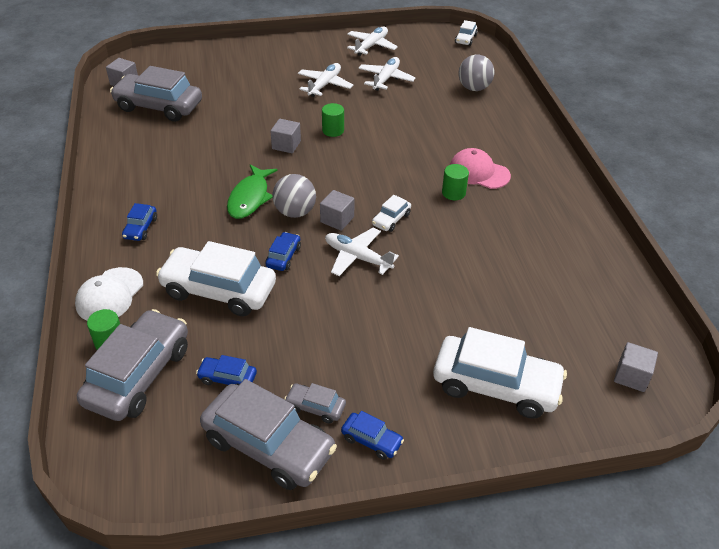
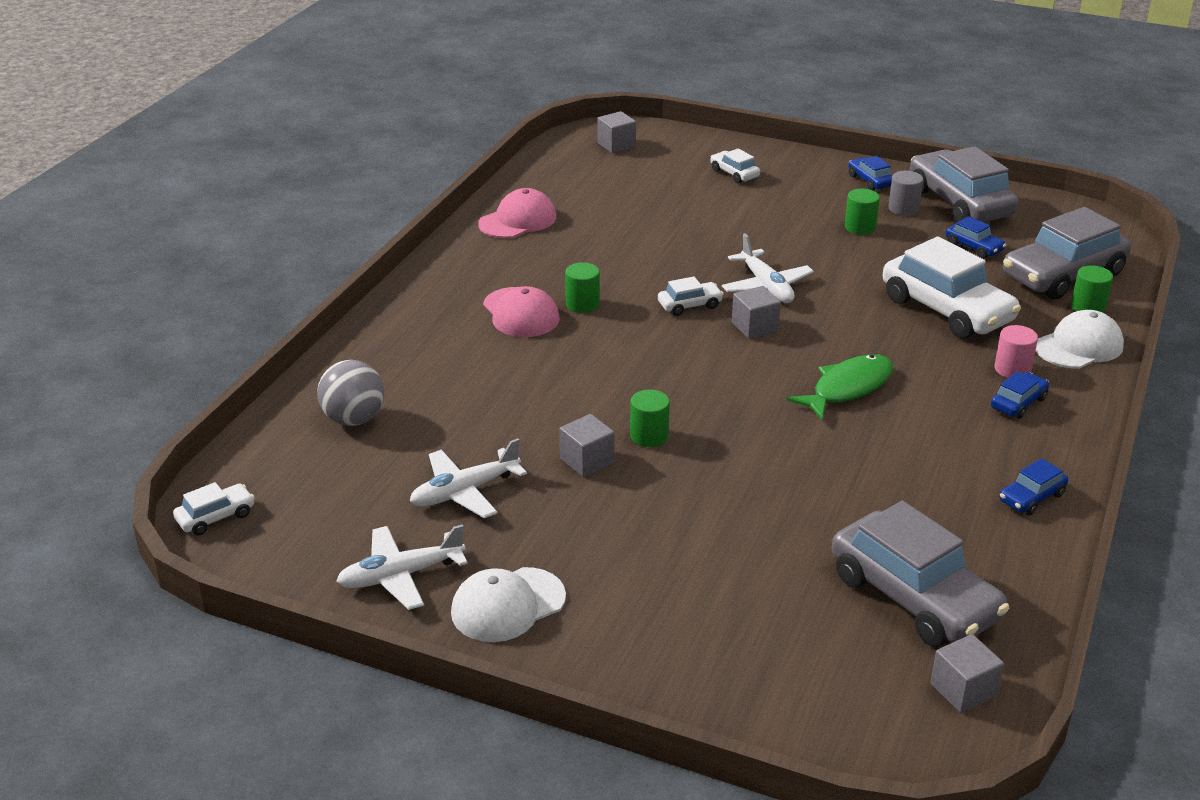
camera: 145 degrees left, 10 degrees down
(152, 254) = (1012, 369): none -> pink cylinder
(283, 257) = (851, 314): blue car -> blue car (1031, 498)
(286, 145) = (740, 440): grey cube -> grey cube (587, 461)
(295, 212) = (800, 352): grey ball -> none
(315, 407) = (903, 209): grey car -> grey cylinder
(321, 51) = (507, 605): none -> white cap
(324, 85) = (580, 522): white plane -> none
(336, 359) = (860, 227): none -> green cylinder
(496, 385) = (734, 173): white car -> white car, size x0.46
(579, 244) = (518, 220): none -> pink cap

